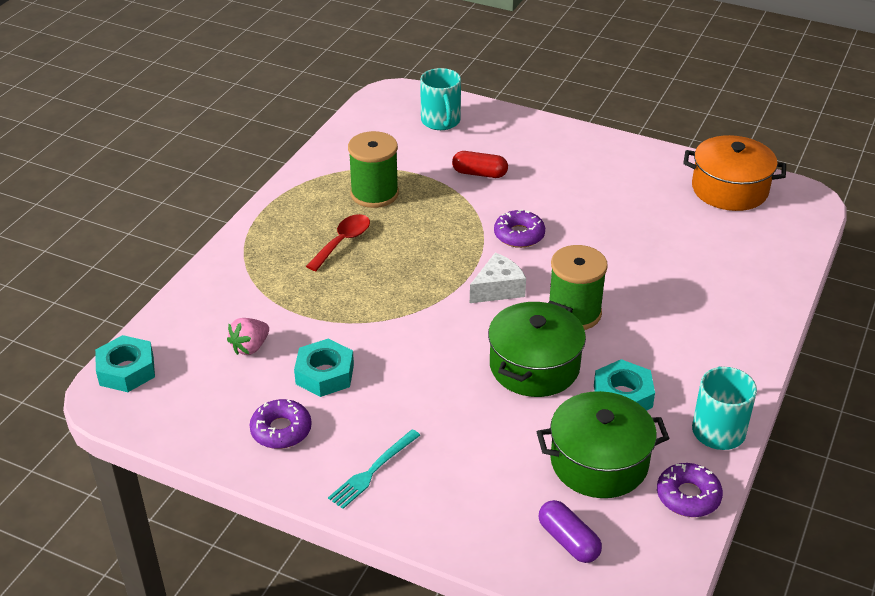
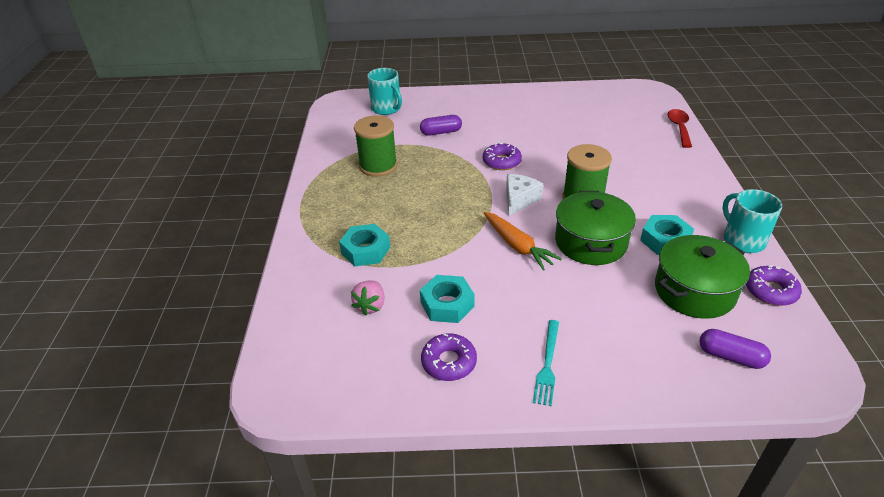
camera: 25 degrees left, 0 degrees up
(126, 370) = (276, 365): turquoise nut -> turquoise nut (365, 250)
(343, 242) = (381, 205): red spoon -> red spoon (679, 128)
(449, 341) = (517, 246): none -> orange carrot
(479, 173) = (441, 132): red capsule -> purple capsule
(729, 189) = (603, 97): orange pot -> none

